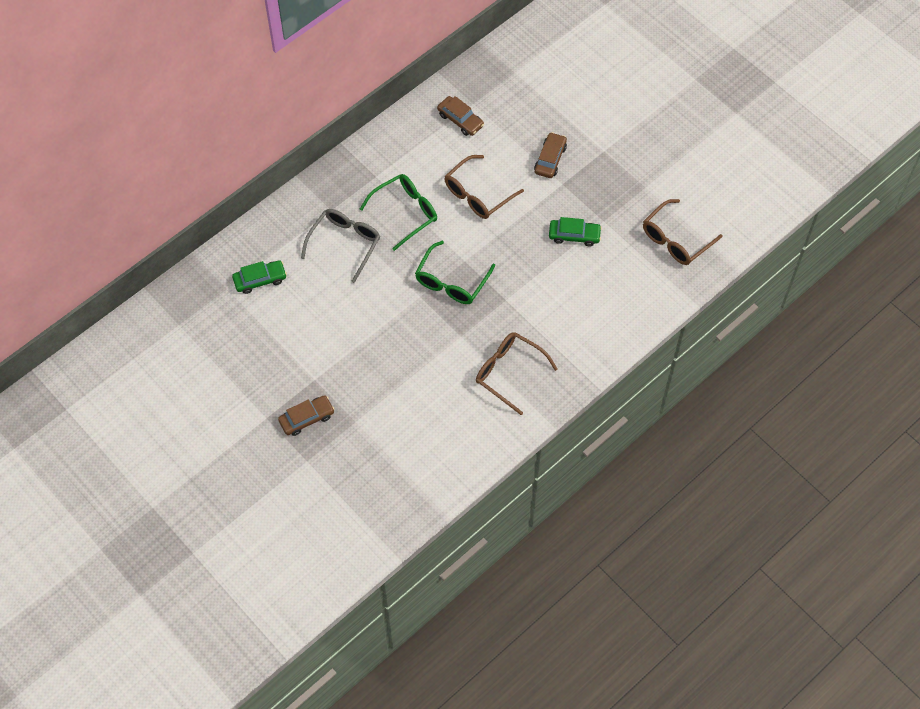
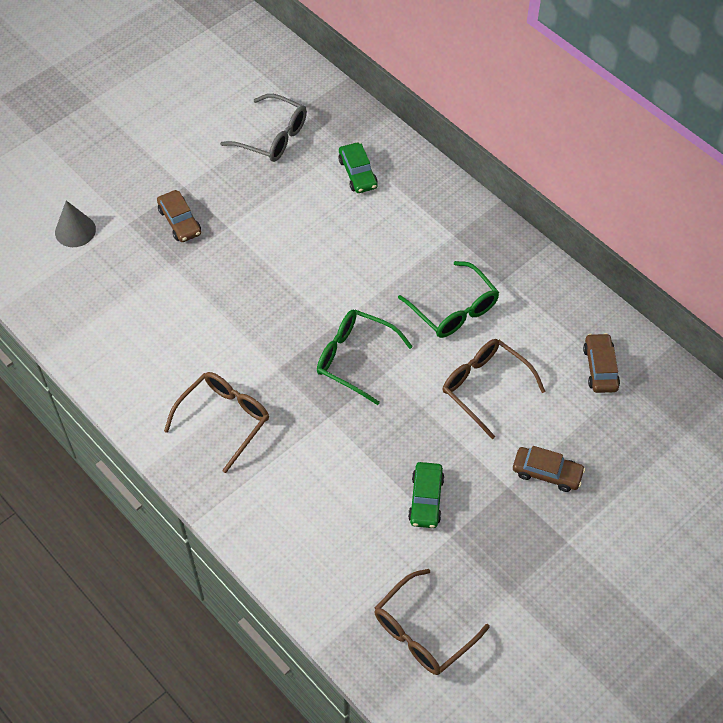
camera: 90 degrees right, 5 degrees down
(313, 504) = (75, 231): none -> grey cone
(344, 244) = (406, 249): grey glasses -> grey glasses (272, 137)
(460, 120) = (600, 368): brown car -> brown car turned 135 degrees clockwise
(676, 239) = (423, 631): brown glasses -> brown glasses turned 90 degrees counterclockwise

